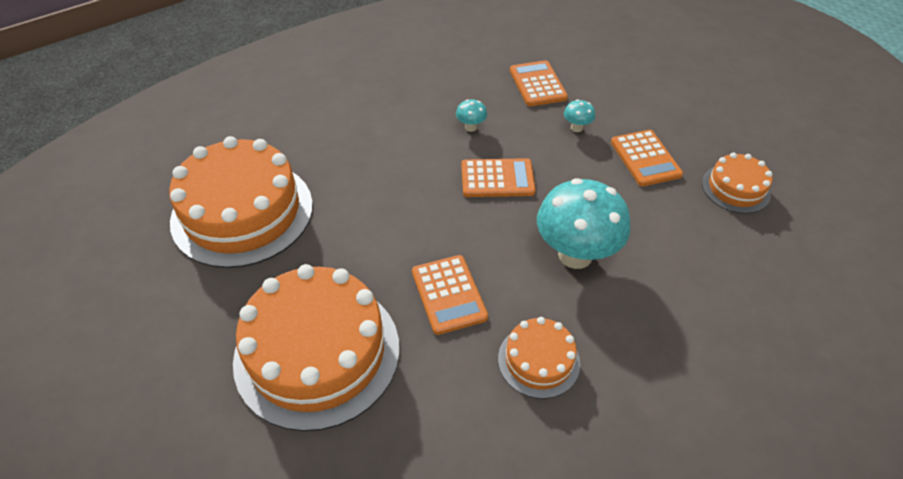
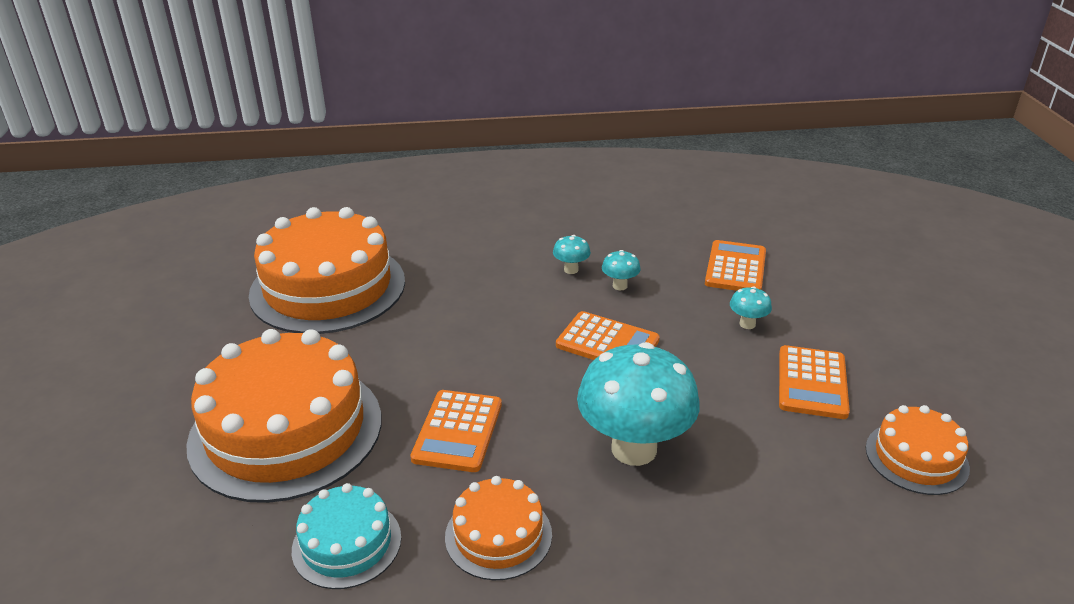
camera: 30 degrees right, 15 degrees down
(425, 126) = (571, 270): none -> turquoise mushroom
(441, 419) = (347, 543): none -> turquoise cake

